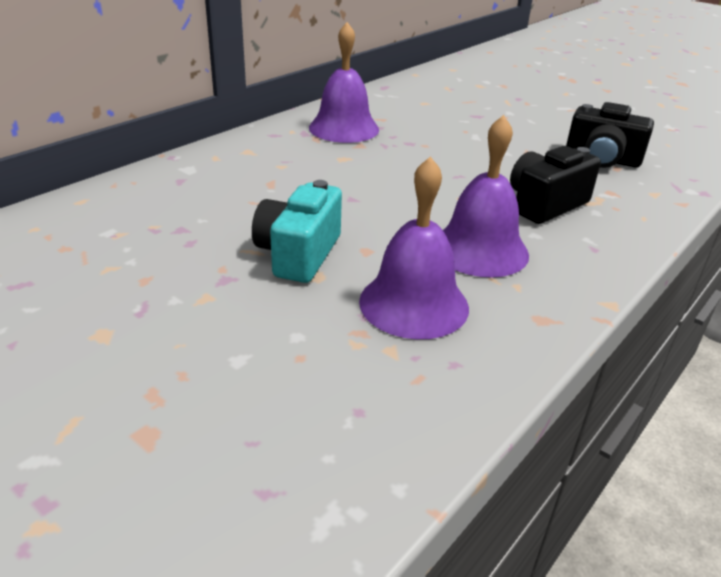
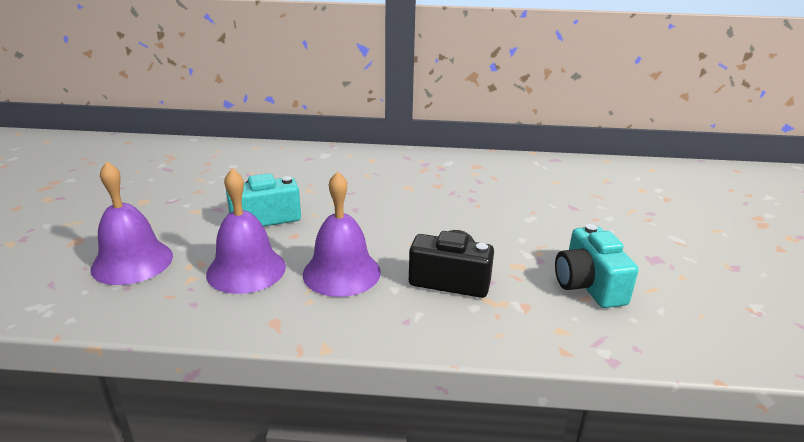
camera: 55 degrees right, 5 degrees down
(344, 128) = (453, 172): purple bell -> purple bell (132, 262)
(602, 159) = (588, 285): black camera -> turquoise camera

